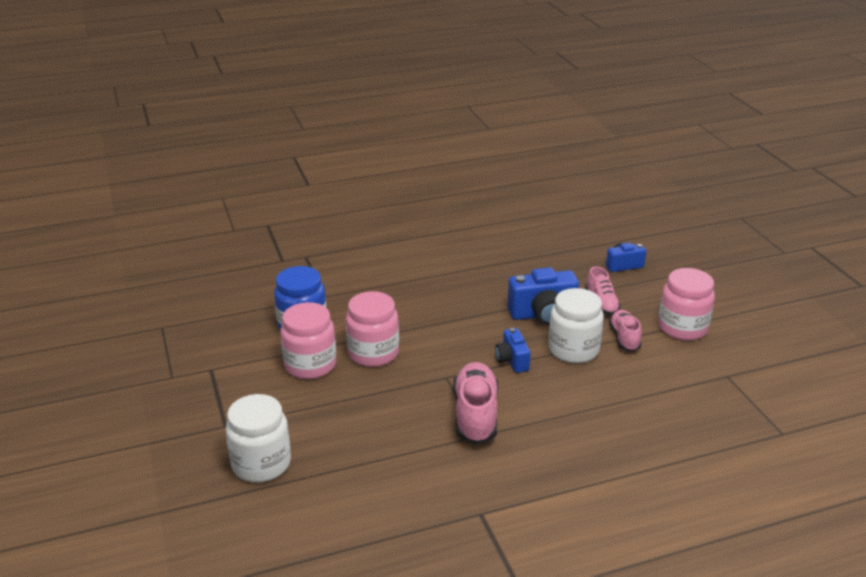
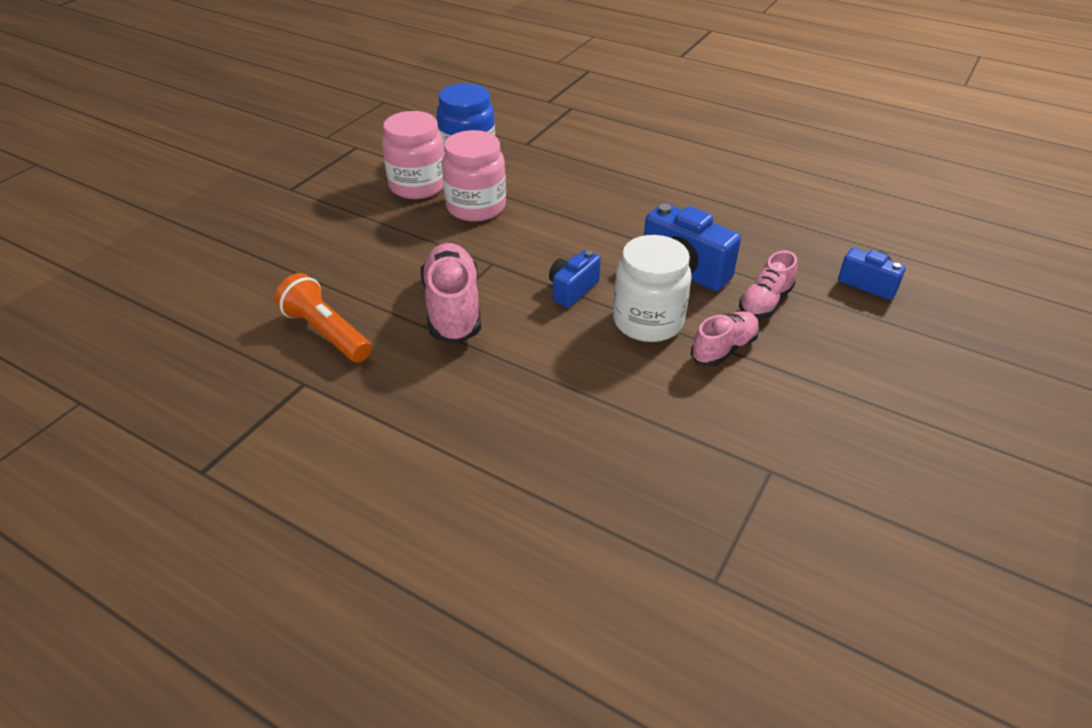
camera: 50 degrees right, 10 degrees up
(261, 464) = (258, 229): white jar -> none
(437, 481) = (326, 332): none -> orange flashlight
(475, 415) = (453, 309): pink shoe -> pink shoe turned 60 degrees counterclockwise
(682, 328) = (815, 386): pink jar -> none

